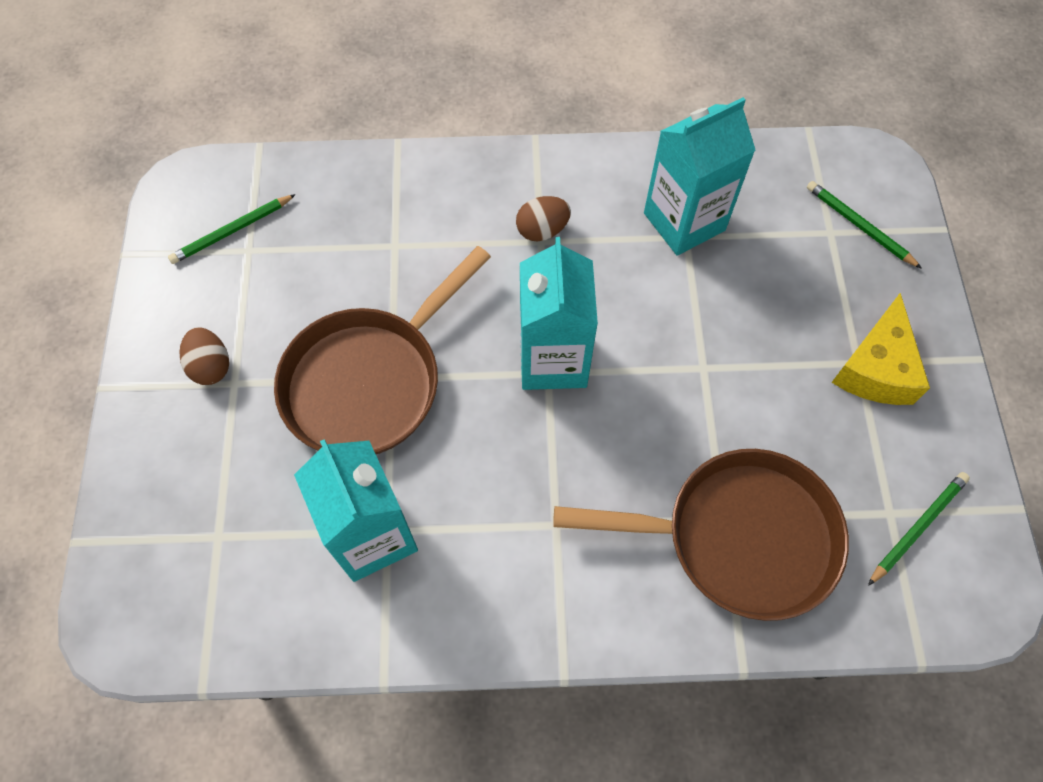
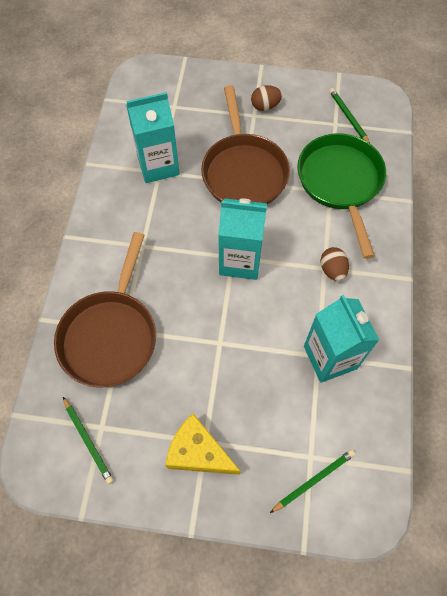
camera: 100 degrees right, 0 degrees up
(369, 381) = (243, 171): brown pan -> brown pan turned 150 degrees counterclockwise
(375, 232) = (340, 183): none -> green pan

